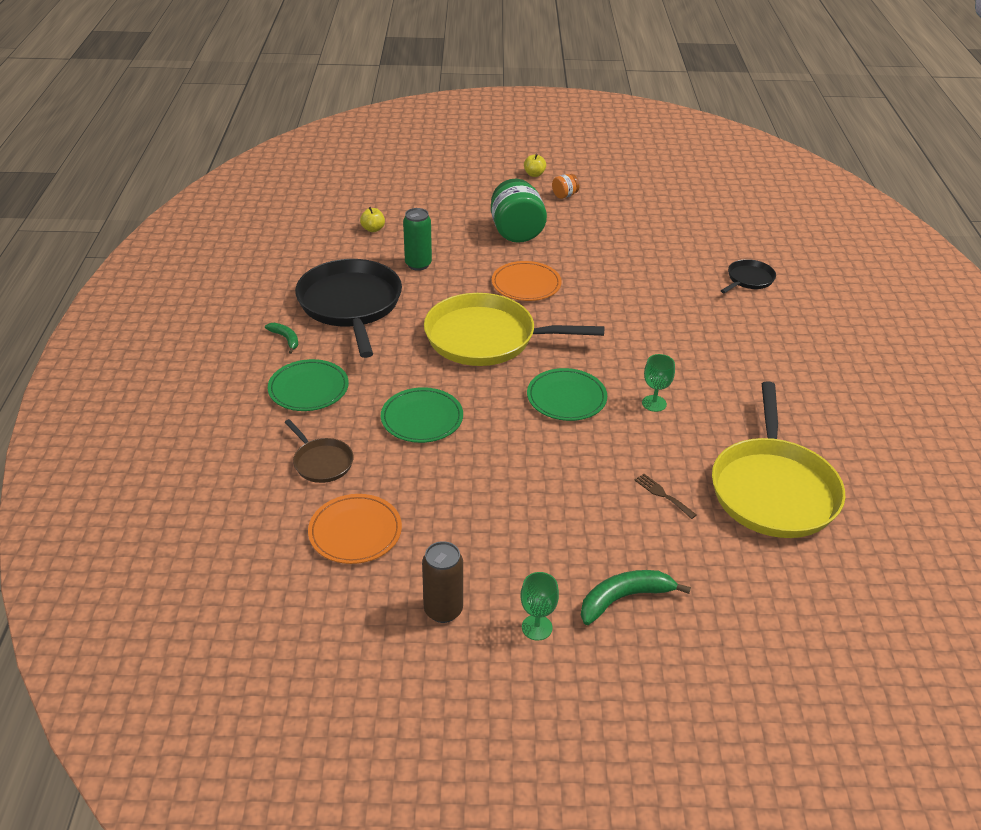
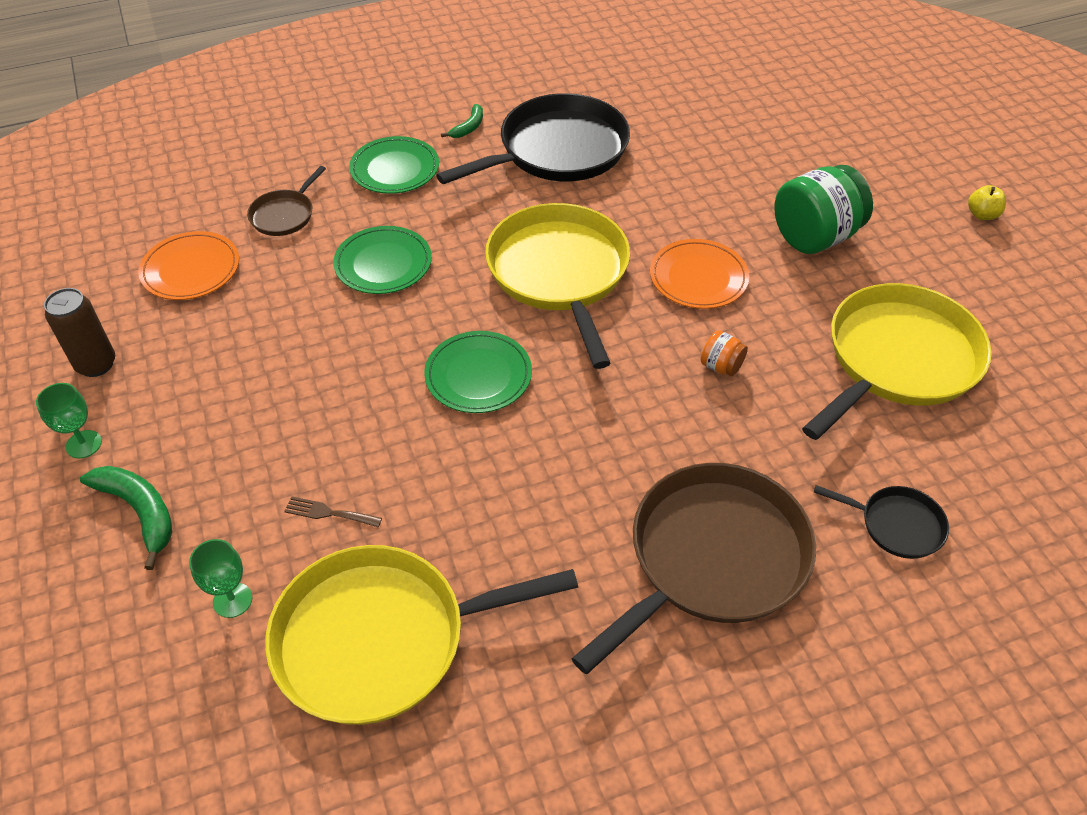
camera: 70 degrees right, 10 degrees up
(373, 229) = (720, 119): yellow apple -> none
(418, 264) = (673, 175): green can -> none
(564, 195) = (953, 259): orange jar -> orange jar (721, 366)
(633, 239) = (897, 360): none -> yellow pan
(654, 403) = (509, 466): green goblet -> green goblet (232, 600)
(662, 495) = (328, 513): brown fork -> brown fork turned 105 degrees counterclockwise
(751, 345) = (711, 559): none -> brown pan

